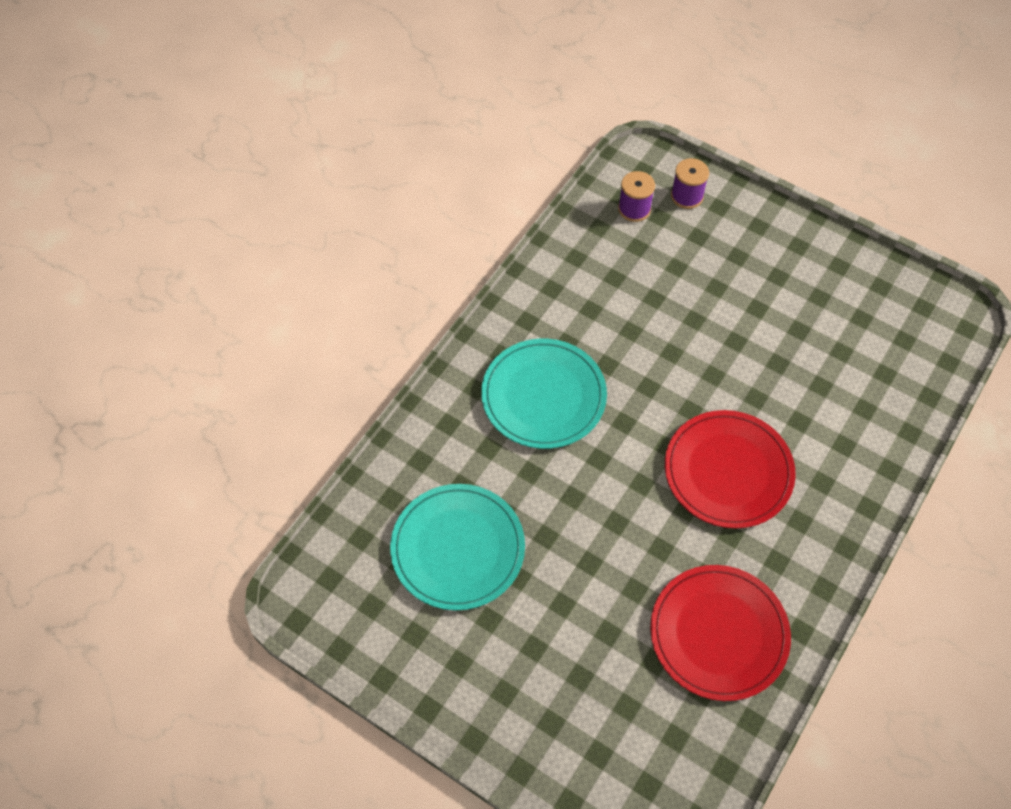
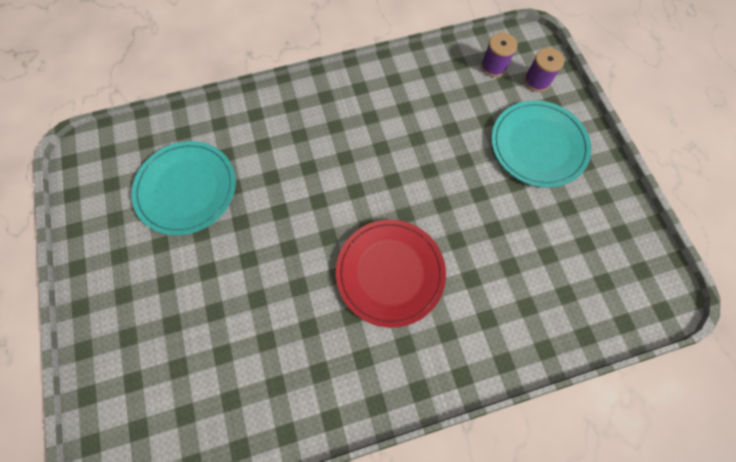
camera: 40 degrees right, 10 degrees up
(543, 396) = (324, 138): turquoise plate -> turquoise plate (538, 145)
(718, 634) = (278, 372): red plate -> none

